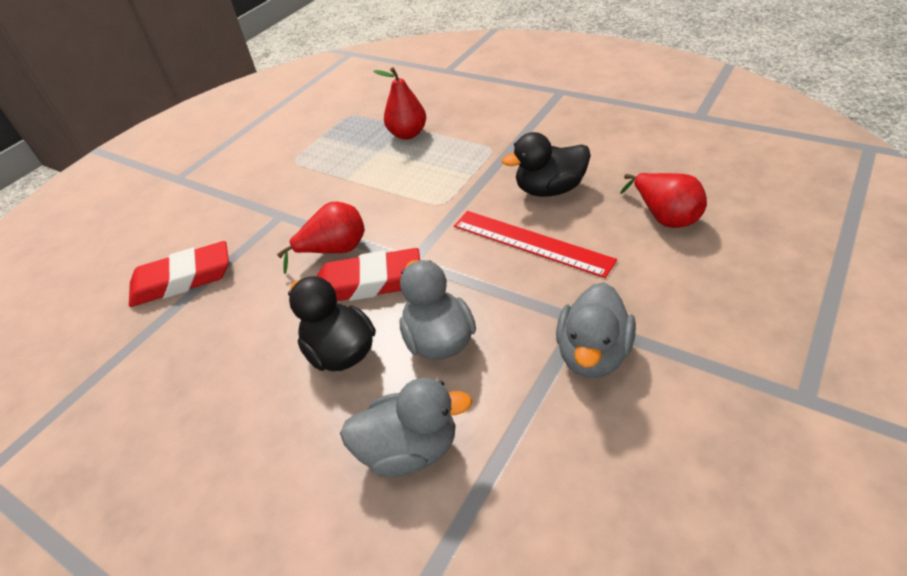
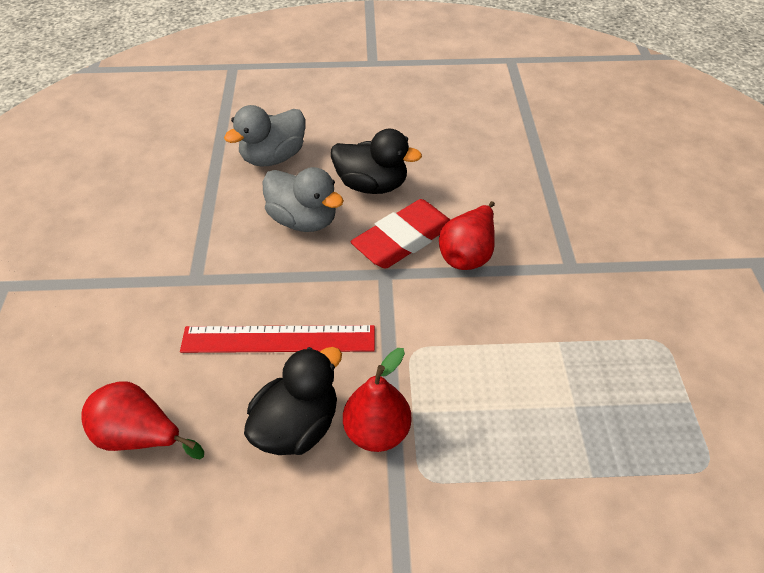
camera: 140 degrees right, 5 degrees up
(182, 279) = (568, 180): red eraser -> none
(408, 134) = (571, 457): red pear -> red pear (377, 431)
(593, 354) = (174, 256): grey duck -> none

